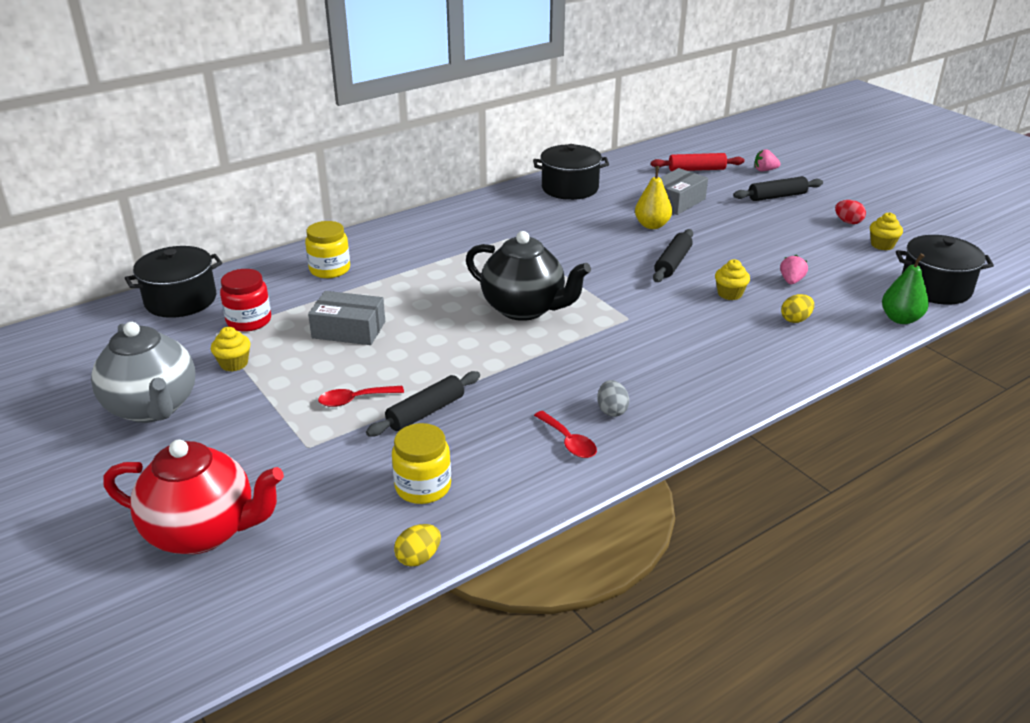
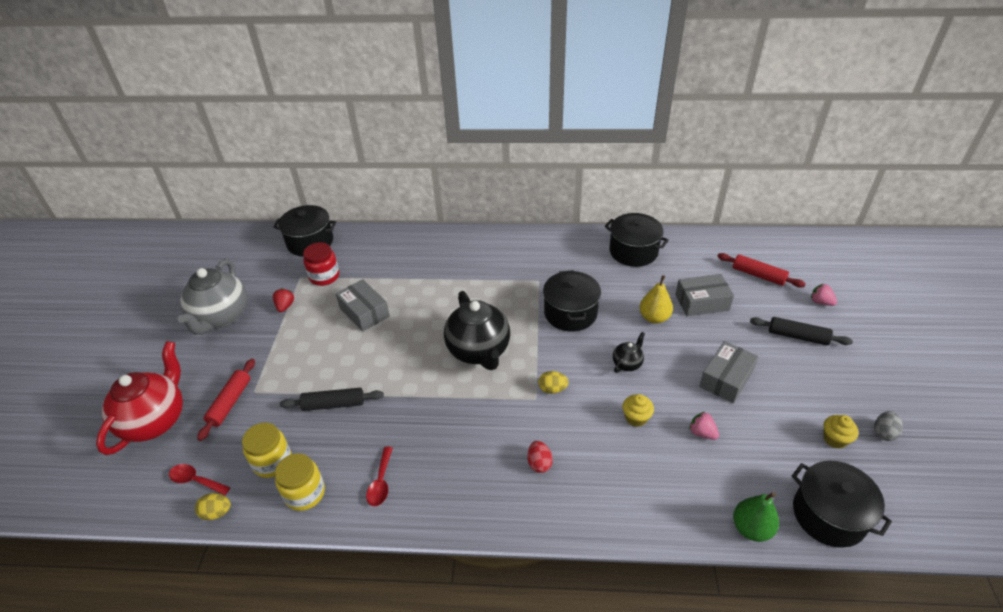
camera: 40 degrees right, 10 degrees up
(204, 532) = (156, 420): red teapot -> red teapot turned 120 degrees counterclockwise
(234, 364) = (285, 306): yellow cupcake -> red strawberry
(289, 469) = (230, 403): none -> red rolling pin
(330, 269) = (405, 256): yellow jar -> yellow jar (305, 493)
(354, 400) = (310, 371): red spoon -> red spoon (195, 480)
(573, 249) = (570, 313): none -> black pot
(611, 410) = (434, 474): grey egg -> grey egg (884, 432)
(673, 263) = (627, 363): black rolling pin -> black teapot
(762, 241) = (726, 379): none -> grey box
(791, 281) = (702, 433): pink strawberry -> pink strawberry turned 105 degrees counterclockwise
(795, 320) = (658, 474): yellow egg -> yellow egg (552, 389)
(848, 222) = (832, 396): red egg -> red egg (539, 463)

